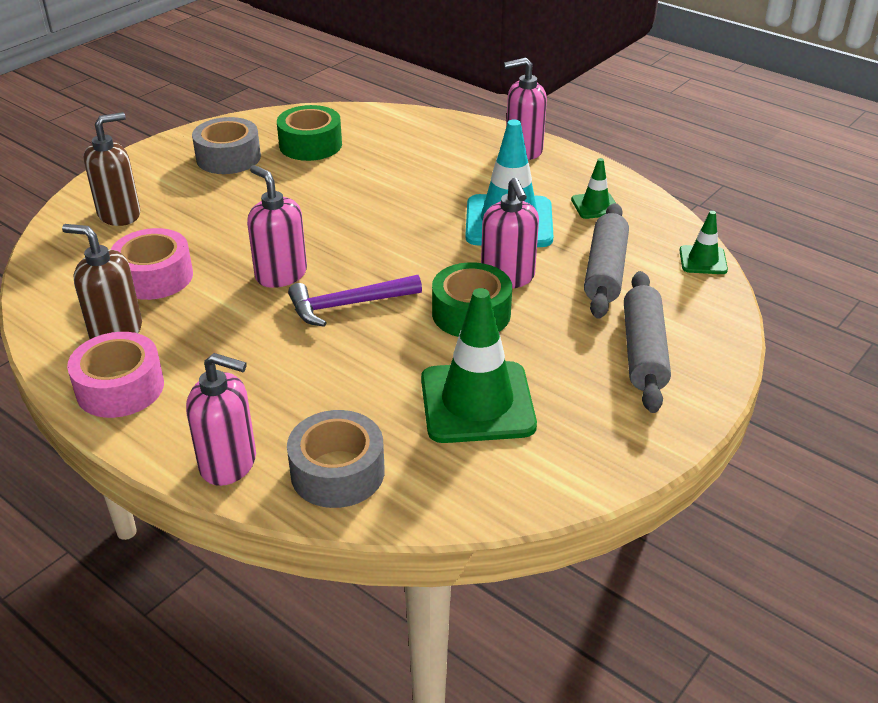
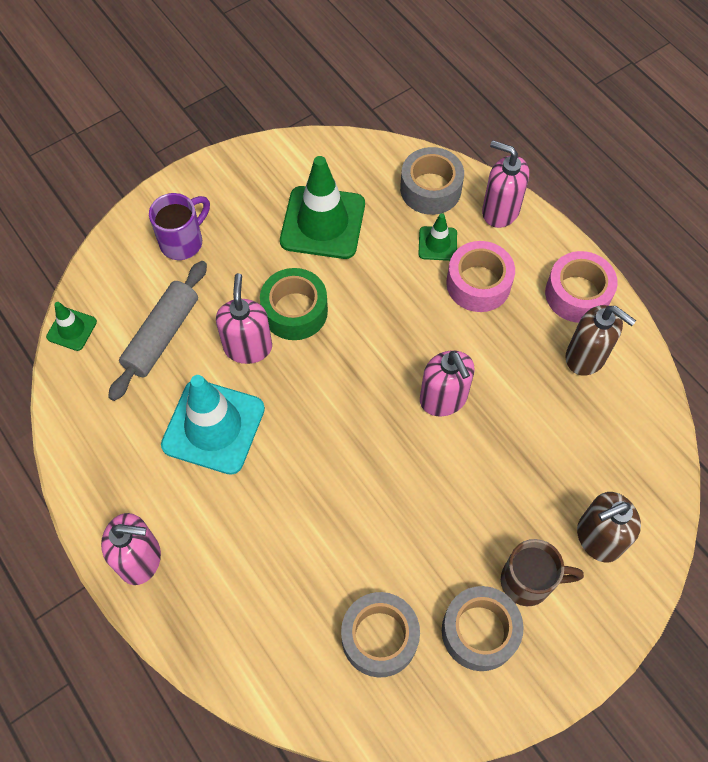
camera: 165 degrees left, 25 degrees up
(155, 277) = (557, 423): pink tape -> pink tape (478, 284)
(186, 184) = (528, 581): none -> brown mug
(310, 145) = (379, 637): green tape -> grey tape
(348, 305) = (391, 345): purple hammer -> none
(595, 206) = (119, 432): green traffic cone -> green traffic cone (437, 244)
(643, 351) = (183, 241): grey rolling pin -> purple mug

